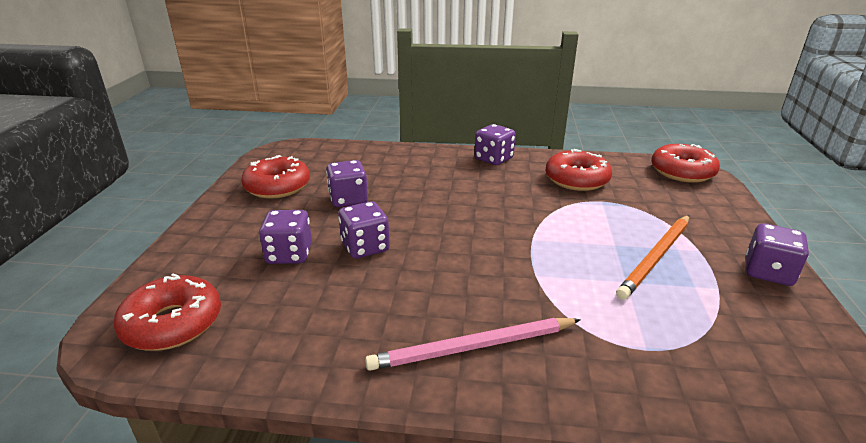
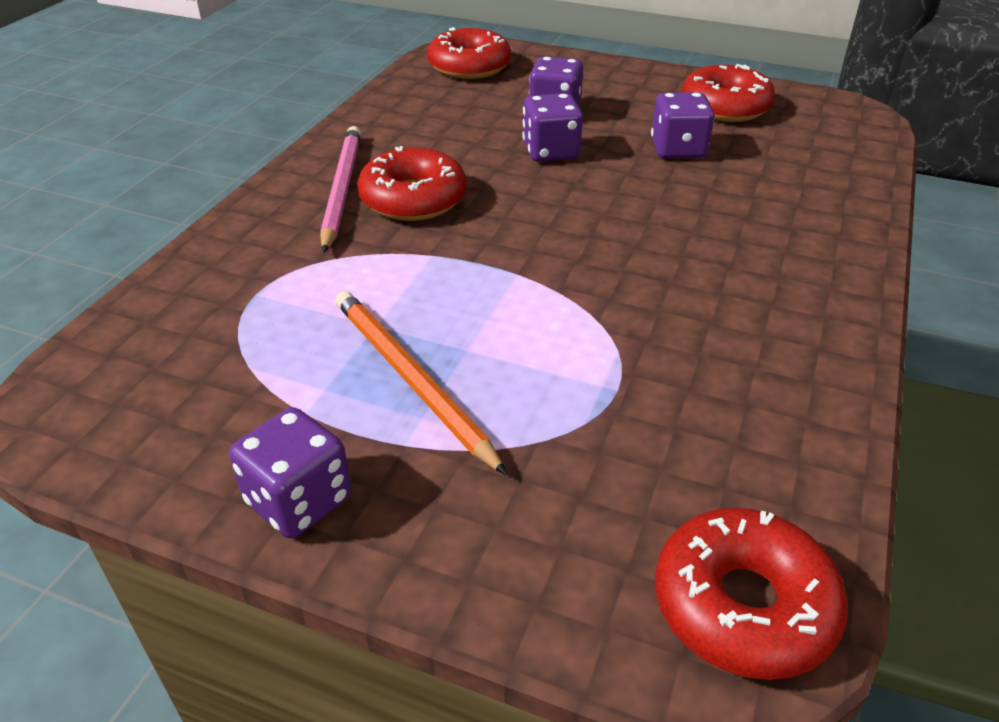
camera: 105 degrees right, 10 degrees up
(493, 159) = (825, 301): purple dice -> none
(576, 179) = (716, 386): red donut -> red donut (413, 199)

